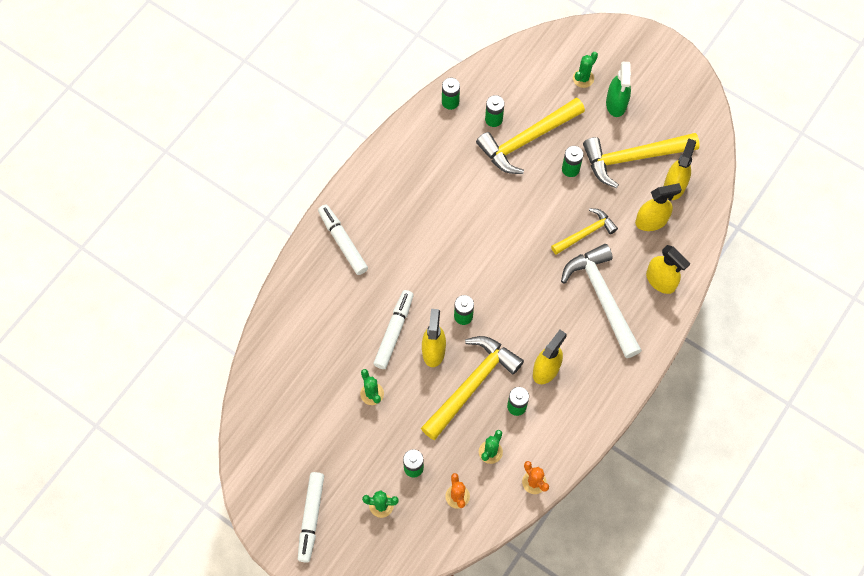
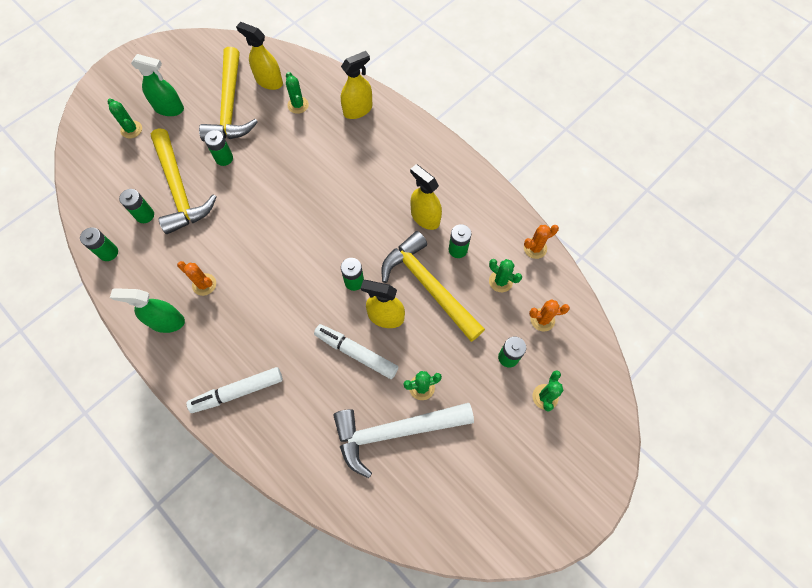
camera: 80 degrees left, 0 degrees up
(311, 518) = (552, 475): white marker -> none
(395, 168) = (167, 321): none -> green spray bottle
(435, 188) = (204, 284): none -> orange cactus
(585, 233) = (294, 158): yellow hammer -> none
(602, 297) = (363, 158): white hammer -> white hammer (395, 431)
(651, 221) = (298, 105): yellow spray bottle -> green cactus

